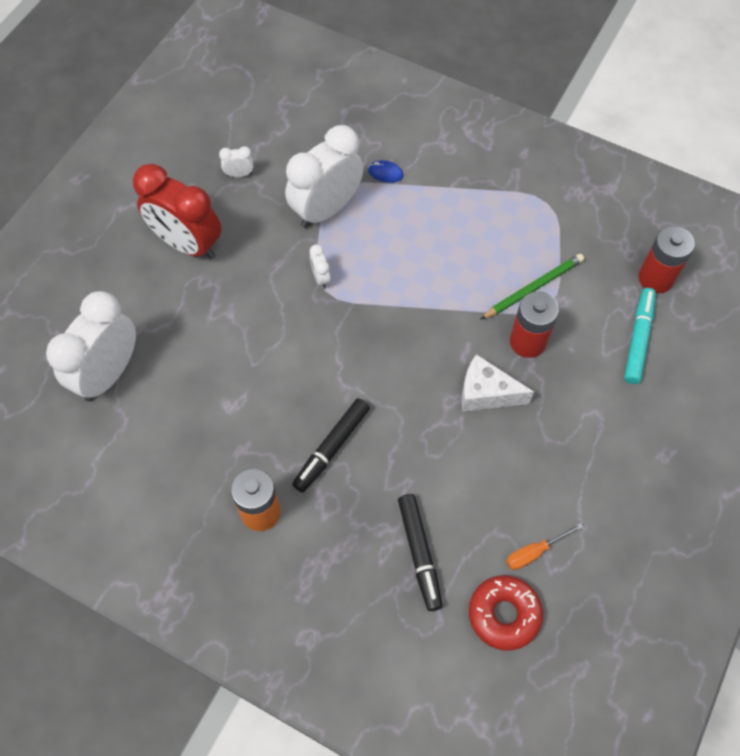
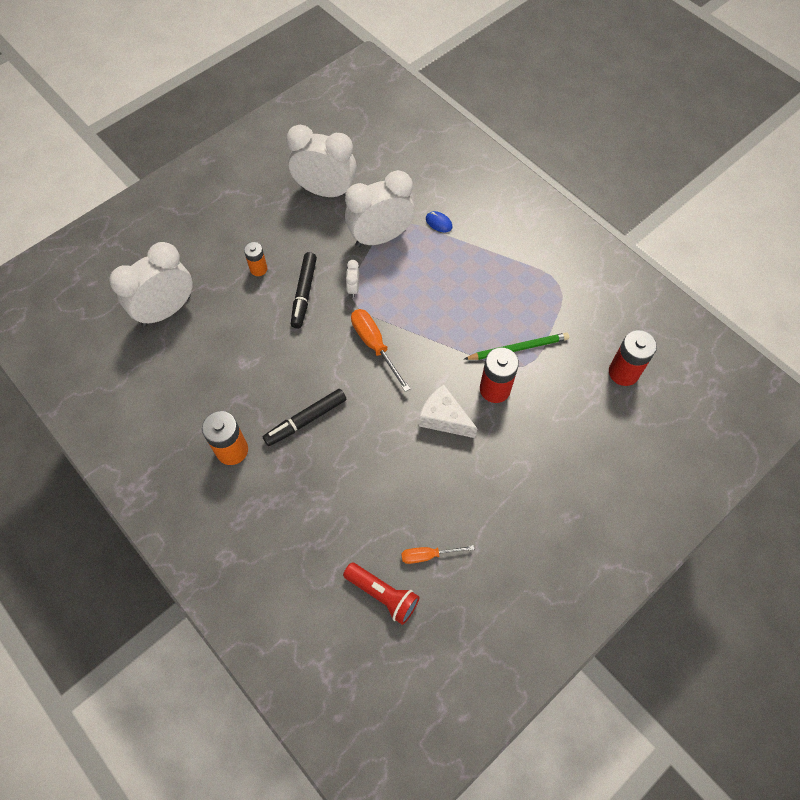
camera: 20 degrees right, 0 degrees up
(187, 244) = (265, 232): red clock -> none
(199, 289) = (258, 269): none -> orange battery
(239, 174) = (326, 191): white clock -> white clock, size x2.49
(373, 336) = (374, 345): none -> orange screwdriver
(419, 553) = (338, 524): black marker -> black marker (304, 293)
(504, 614) = (383, 595): red donut -> red flashlight
(638, 339) = (587, 416): turquoise marker -> none

